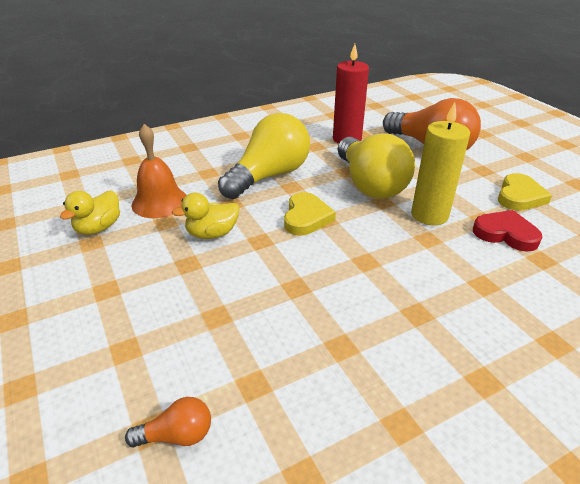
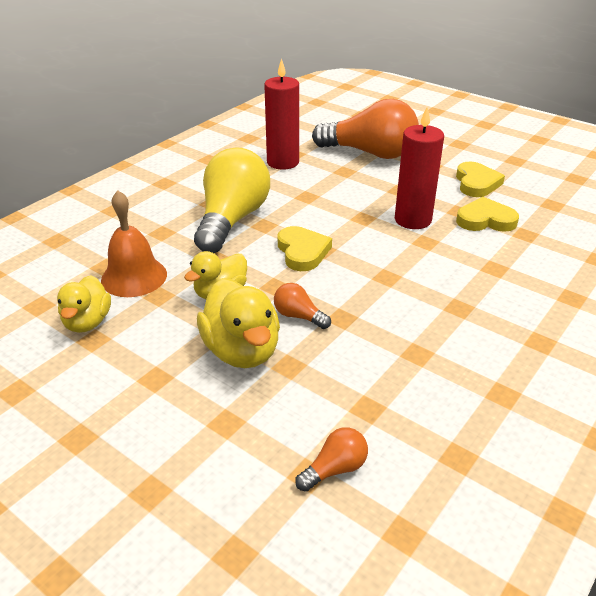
camera: 25 degrees left, 0 degrees up
(189, 289) = (242, 351): none -> yellow duck
(259, 273) = (298, 316): none -> orange light bulb
(370, 184) = (339, 204): yellow light bulb -> none
(429, 215) = (413, 220): yellow candle -> red candle
(505, 234) = (485, 220): red heart -> yellow heart

